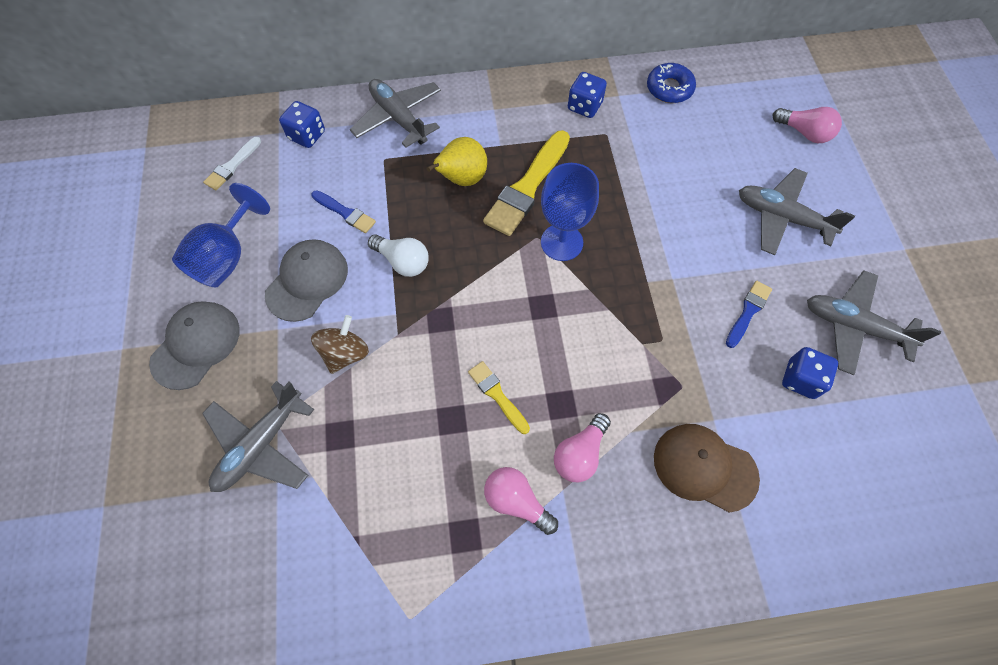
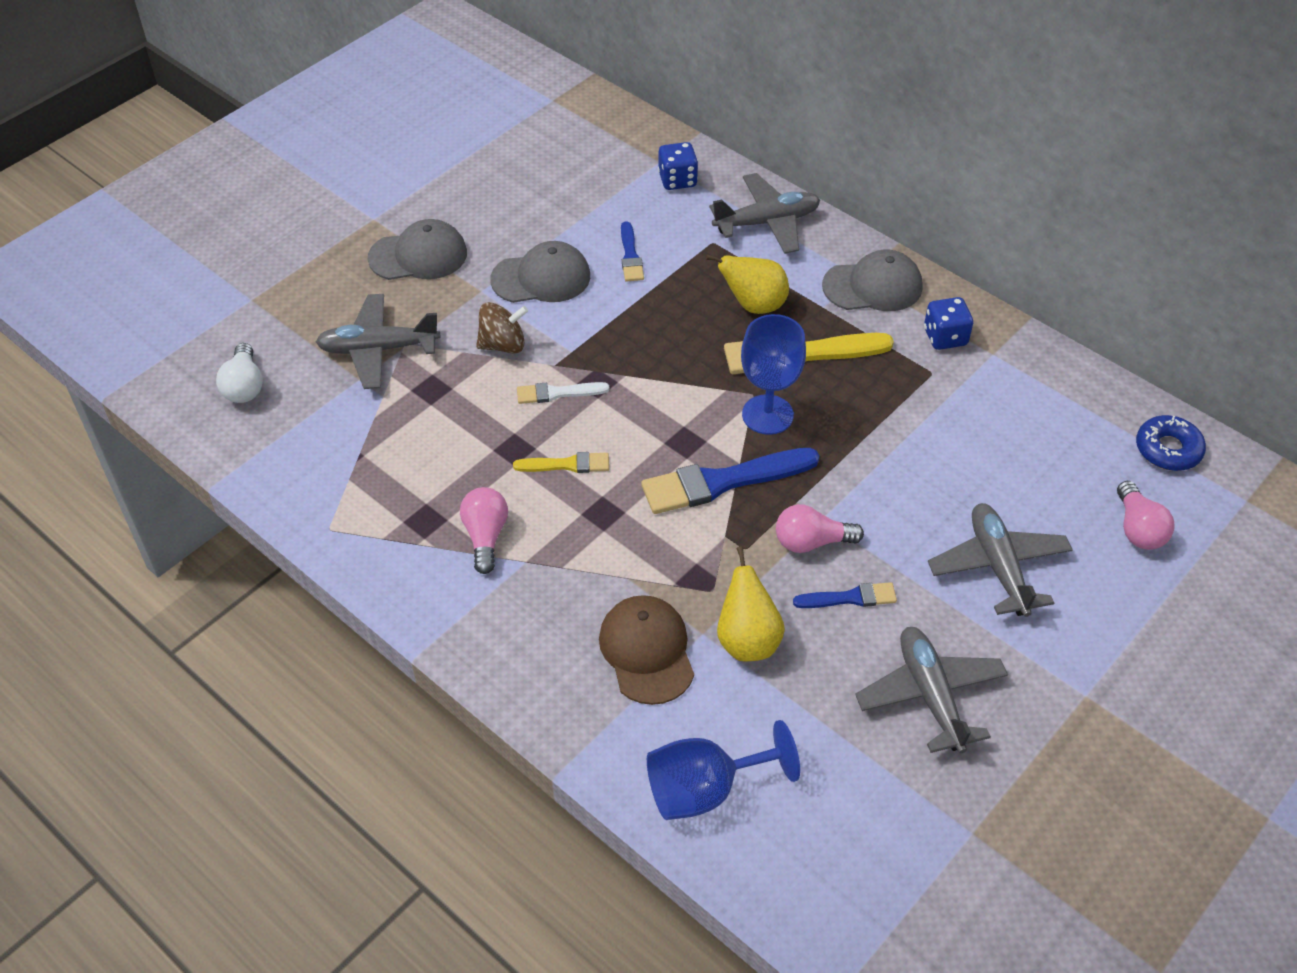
camera: 50 degrees right, 15 degrees down
(227, 257) = (510, 217): blue goblet -> blue goblet (704, 790)
(232, 166) = (594, 159): white brush -> white brush (557, 393)
(398, 118) = (767, 222): grey plane -> grey plane turned 60 degrees clockwise
(403, 262) = (625, 323): white light bulb -> white light bulb (244, 386)
(497, 395) = (567, 464): yellow brush -> yellow brush turned 75 degrees clockwise
(509, 108) = (873, 286): none -> grey cap
(580, 454) = (570, 553): pink light bulb -> pink light bulb (811, 542)
(595, 311) = (722, 482): none -> blue brush
(669, 88) = (1053, 387): blue donut -> blue donut (1168, 449)
(739, 397) = (747, 640): none -> yellow pear
(800, 379) = (818, 680): blue dice -> none

